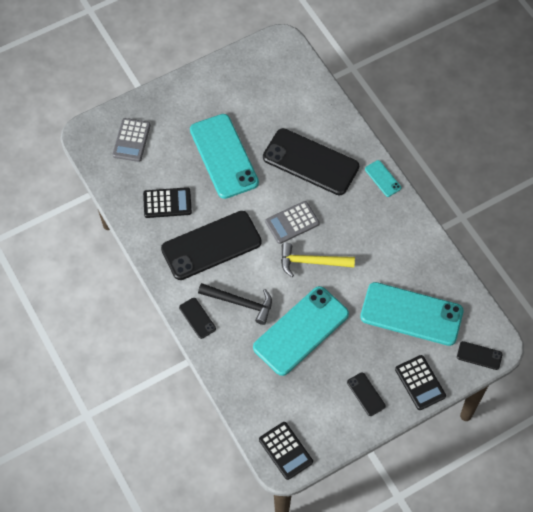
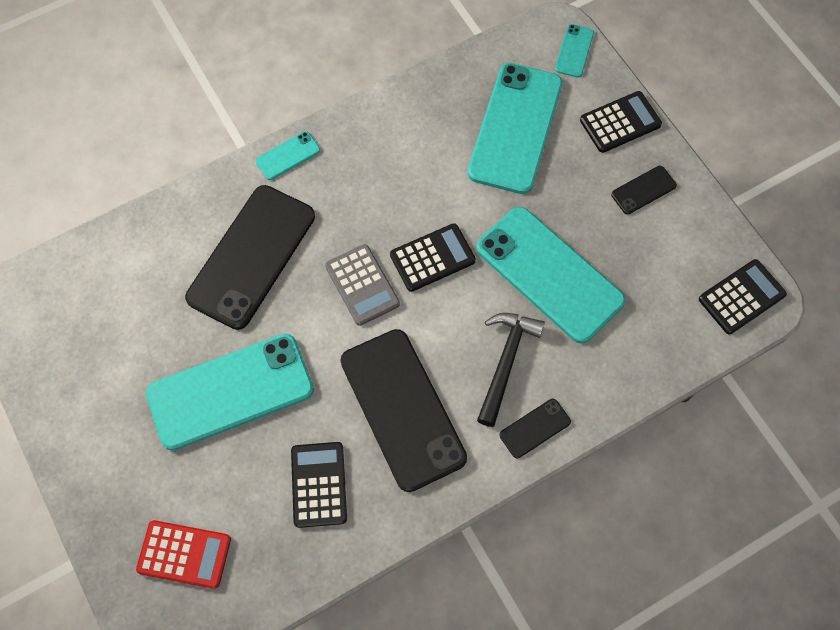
camera: 90 degrees left, 5 degrees up
(131, 140) = (184, 554): grey calculator -> red calculator
(311, 262) = (432, 258): yellow hammer -> black calculator
(479, 355) = (574, 51): black phone -> turquoise phone

